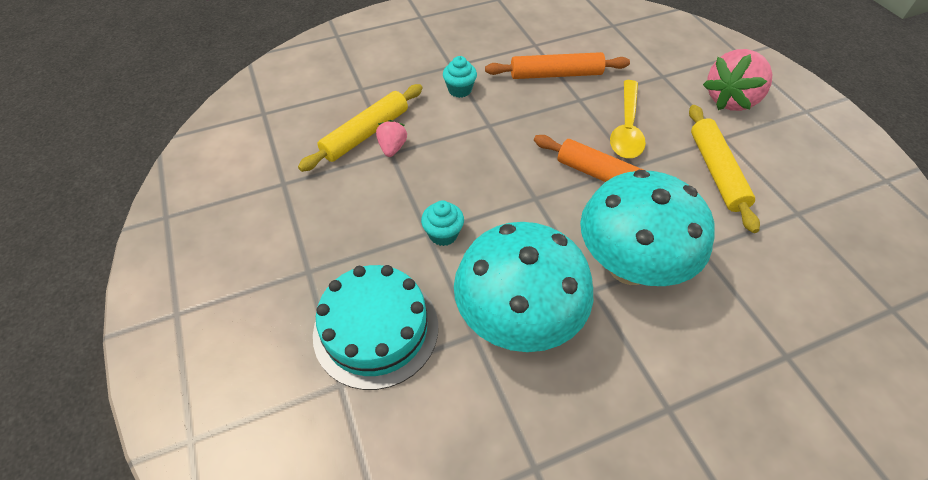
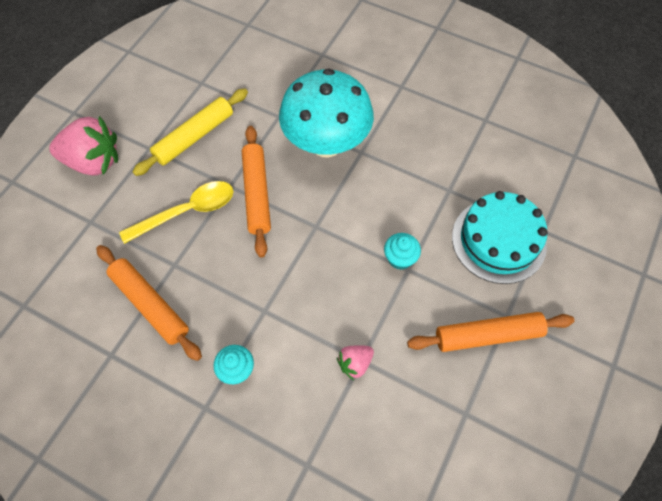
camera: 130 degrees left, 10 degrees up
(311, 243) = (488, 335): none -> orange rolling pin
(366, 134) = (359, 401): yellow rolling pin -> none
(517, 320) = (419, 175): turquoise mushroom -> none

